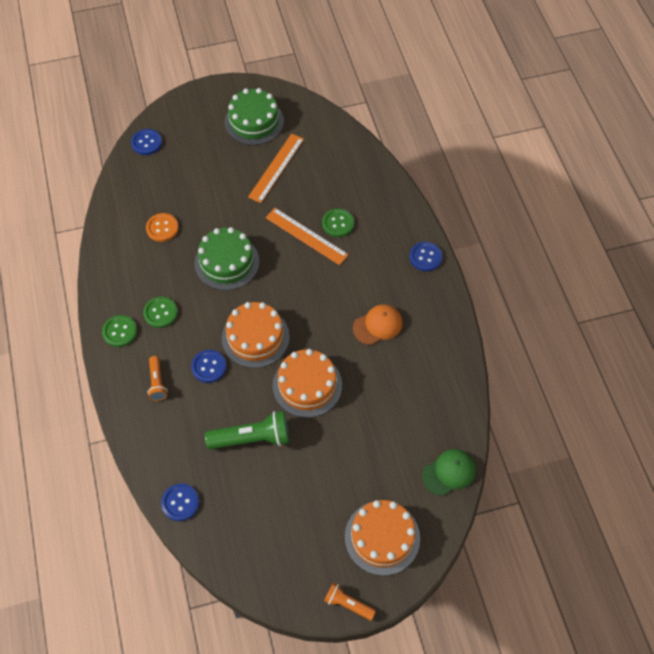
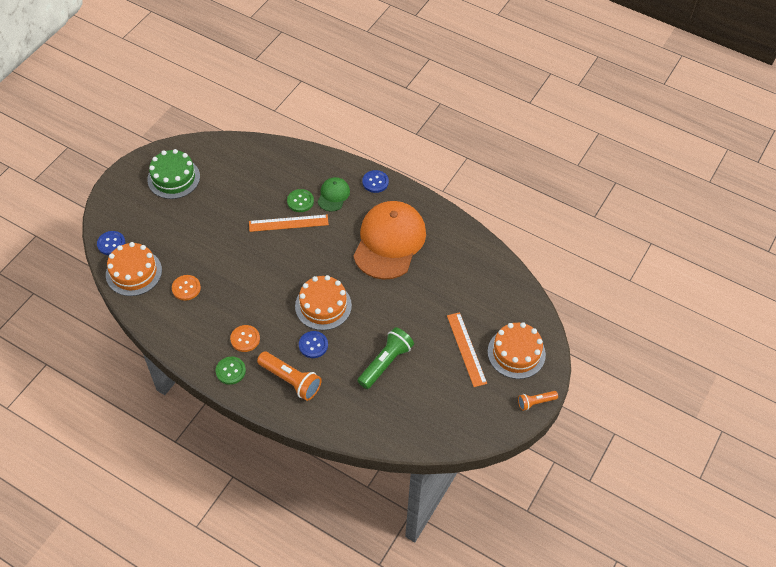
camera: 45 degrees left, 5 degrees down
(157, 383) = (291, 380): orange flashlight -> orange flashlight, size x1.73
(160, 313) = (245, 339): green button -> orange button
(180, 502) = (383, 433): blue button -> none
(227, 262) = (254, 276): green cake -> none
(276, 168) = (222, 196): orange ruler -> orange ruler (466, 349)
(307, 385) = (385, 307): orange cake -> orange cake (134, 272)
(378, 325) = (389, 242): orange cap -> orange cap, size x2.18
(449, 472) = (514, 289): green cap -> green cap (333, 195)

